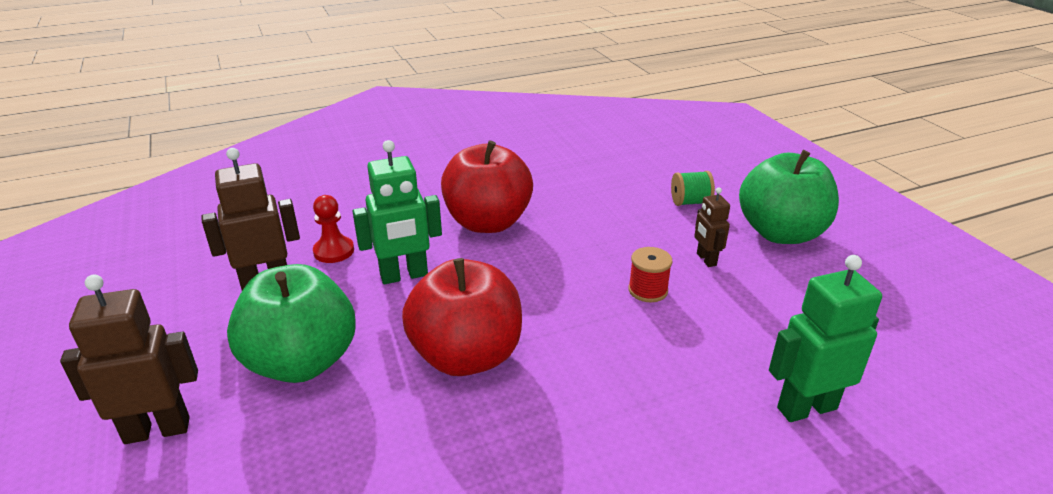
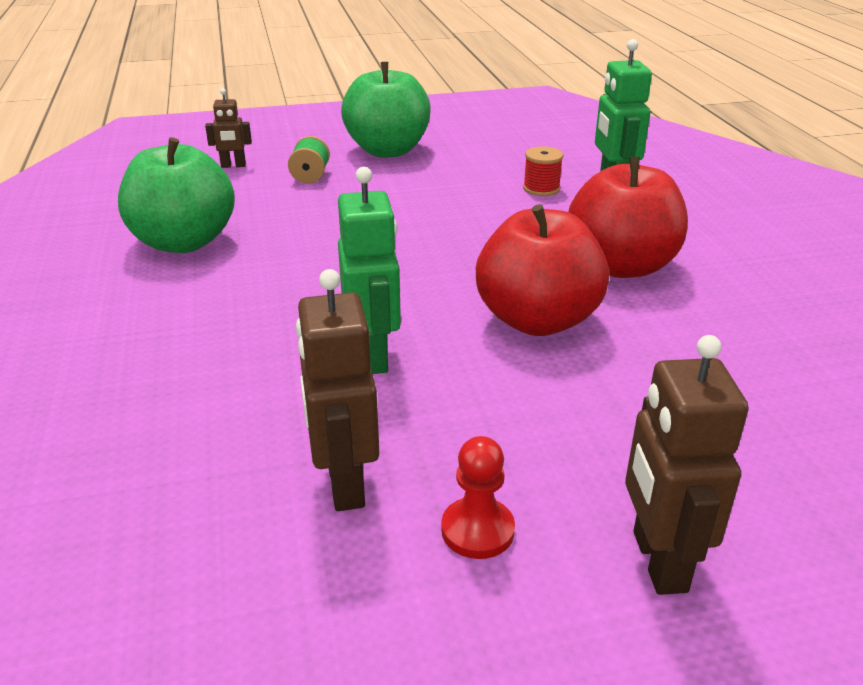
camera: 80 degrees left, 0 degrees up
(302, 362) = (534, 437): green apple -> green apple (184, 242)
(334, 251) = (283, 418): red pawn -> red pawn (477, 530)
(488, 222) = (279, 290): red apple -> red apple (621, 266)
(648, 290) = (454, 217): red spool -> red spool (541, 189)
(706, 259) = (415, 186): brown robot -> brown robot (233, 166)

